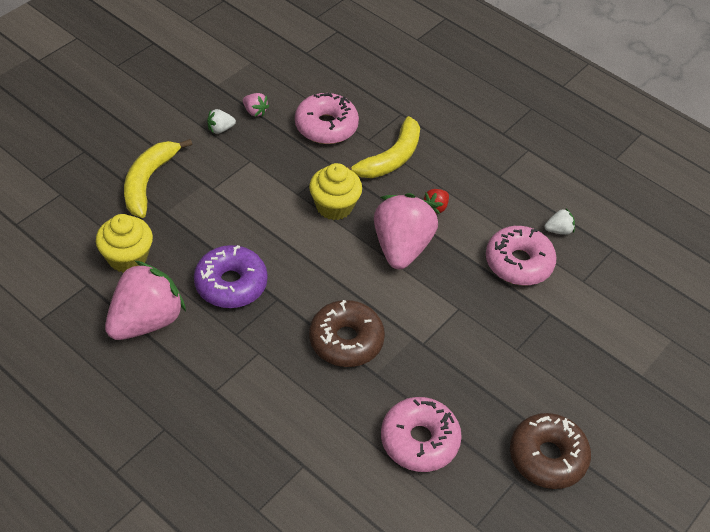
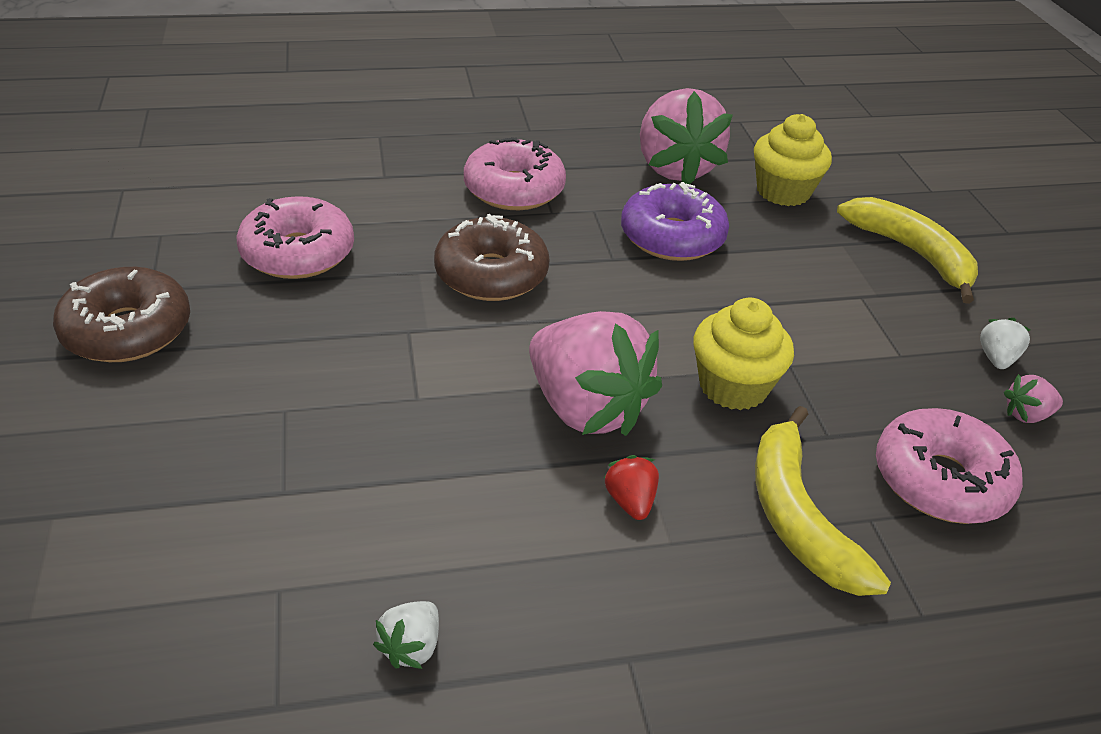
camera: 130 degrees right, 10 degrees down
(518, 263) = (411, 526): pink donut -> pink donut (514, 189)

